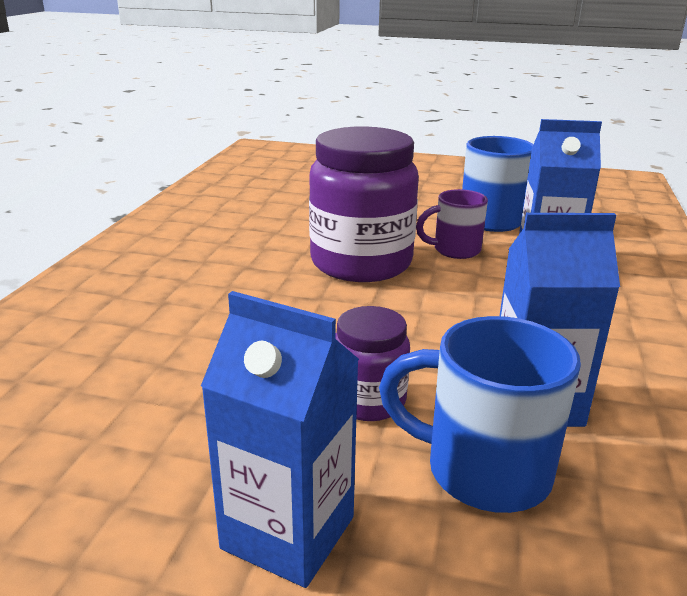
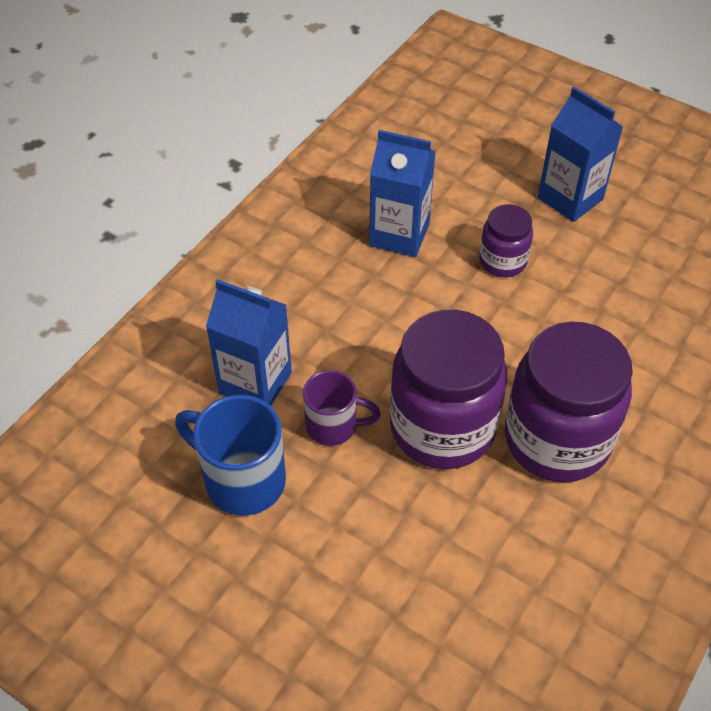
camera: 160 degrees left, 25 degrees up
(252, 272) = (556, 439): none -> purple jar
(483, 471) = (460, 203): blue mug -> none

